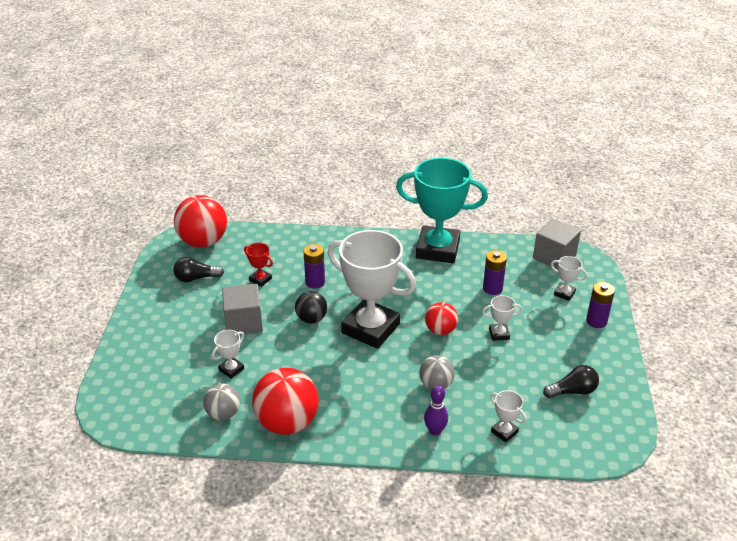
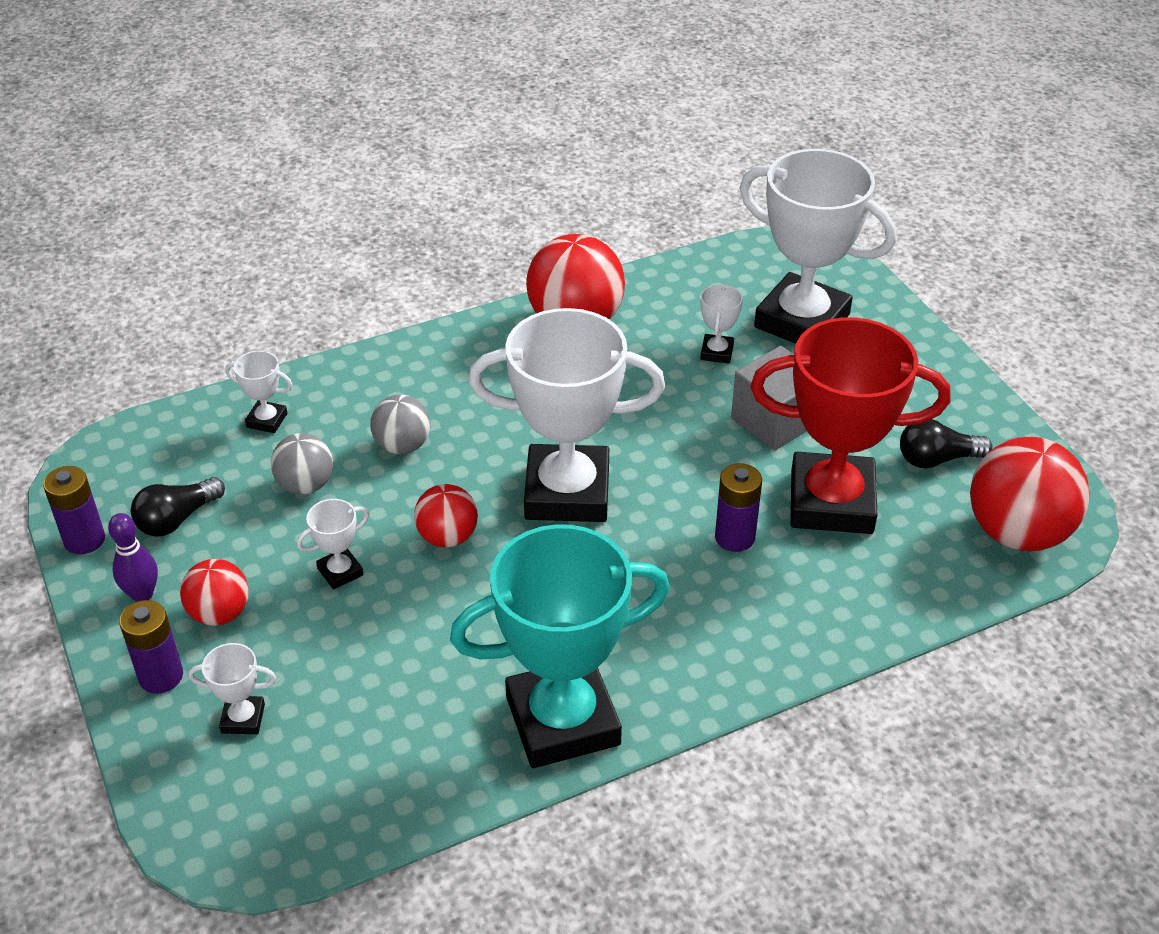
camera: 150 degrees right, 5 degrees up
(168, 368) = (802, 321): none -> white trophy
(196, 278) = (936, 459): black light bulb -> black light bulb turned 150 degrees counterclockwise
(223, 413) = (667, 301): grey ball -> grey ball (305, 485)
(260, 279) = (831, 502): red trophy -> red trophy, size x2.47
(311, 319) = (676, 469): black ball -> none
(435, 431) = (368, 385): purple bowling pin -> purple bowling pin (142, 594)
(492, 288) = (396, 667): purple battery -> purple battery (84, 540)
(554, 257) = (294, 817): grey cube -> none
(562, 337) = (220, 613): none -> red ball

